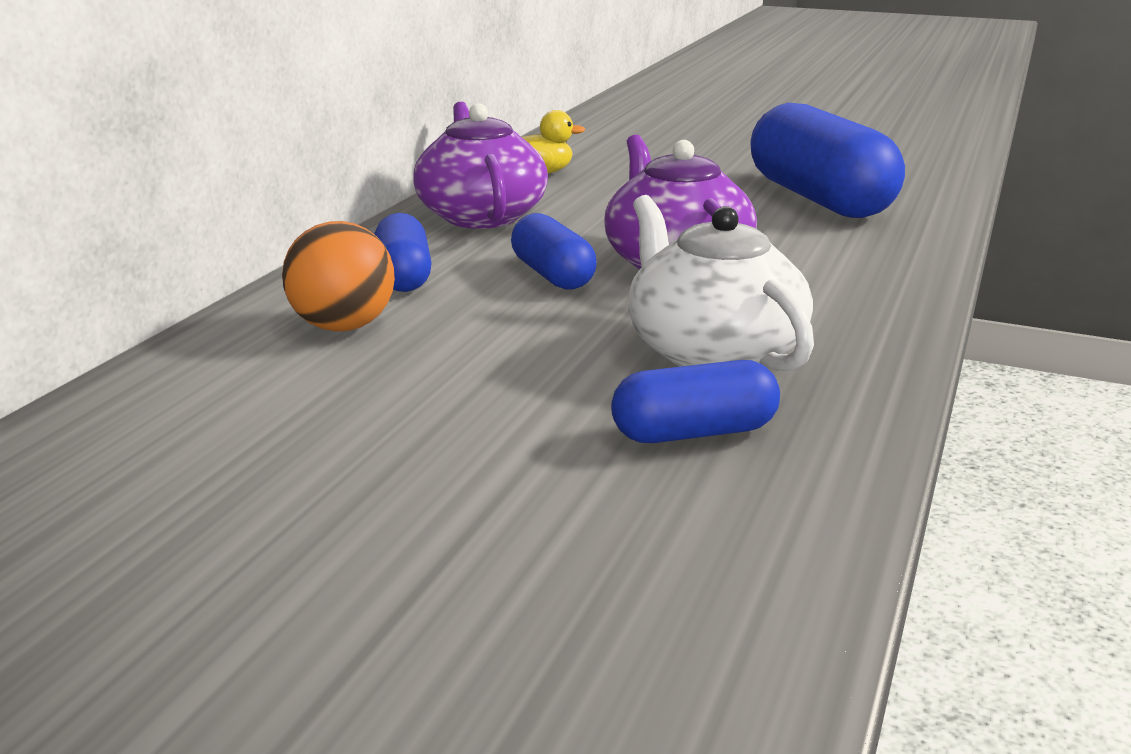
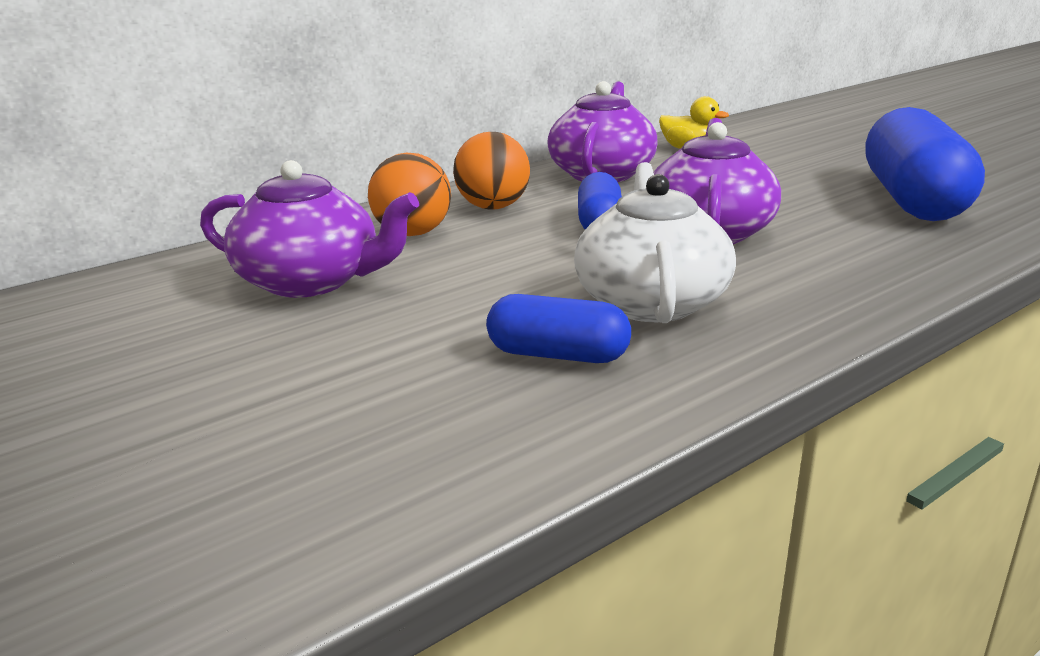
camera: 30 degrees right, 0 degrees up
(287, 415) = (310, 281): none -> purple teapot
(403, 276) = (493, 207): blue capsule -> orange ball

